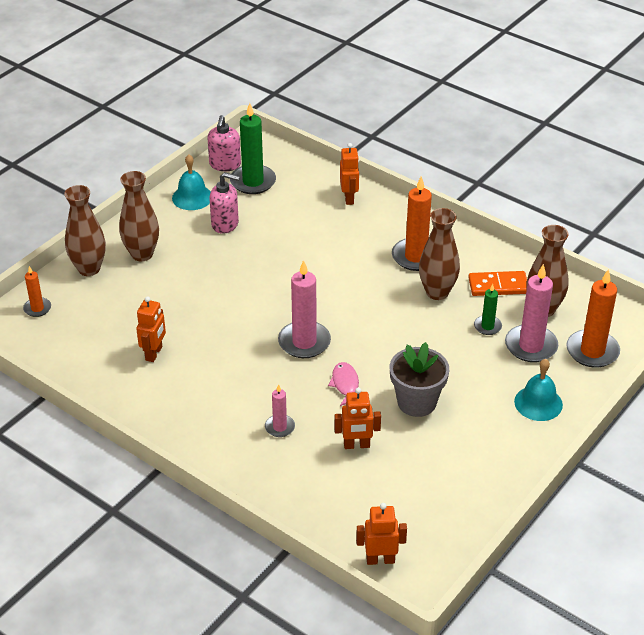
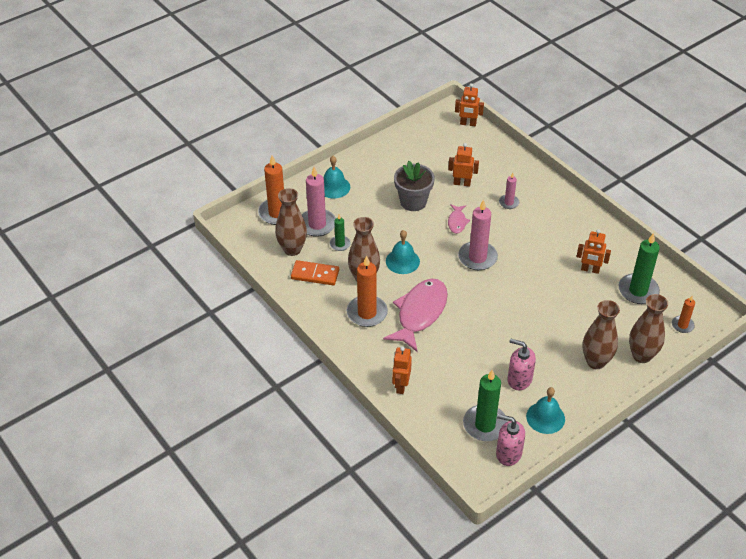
camera: 165 degrees left, 5 degrees up
(91, 339) = (638, 290): none -> green candle
(154, 353) = (590, 270): orange robot -> orange robot turned 105 degrees counterclockwise
(225, 165) = (508, 453): pink soap dispenser -> pink soap dispenser turned 90 degrees counterclockwise
(354, 267) = (420, 313): none -> pink fish
(398, 320) = (402, 261): none -> turquoise bell

